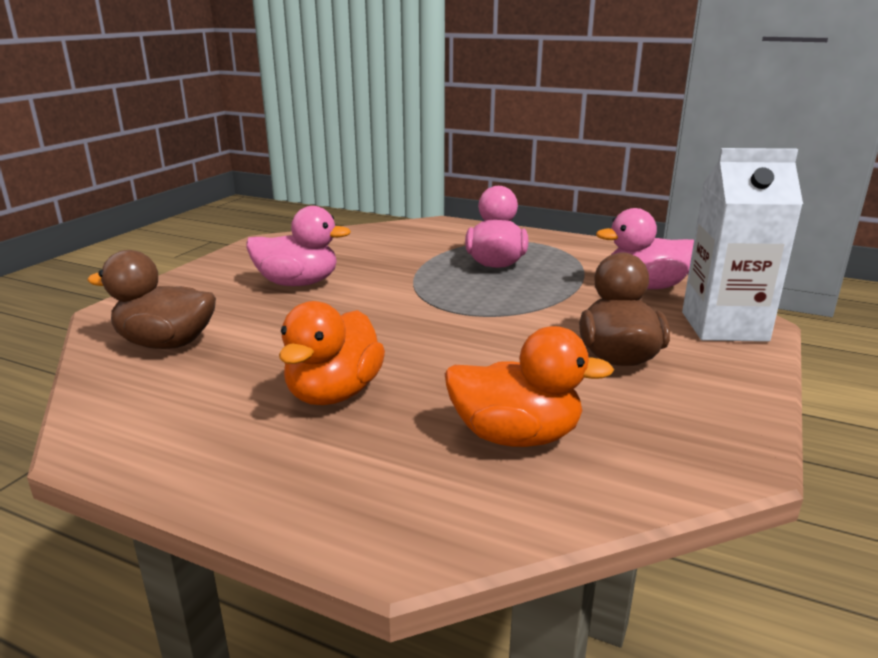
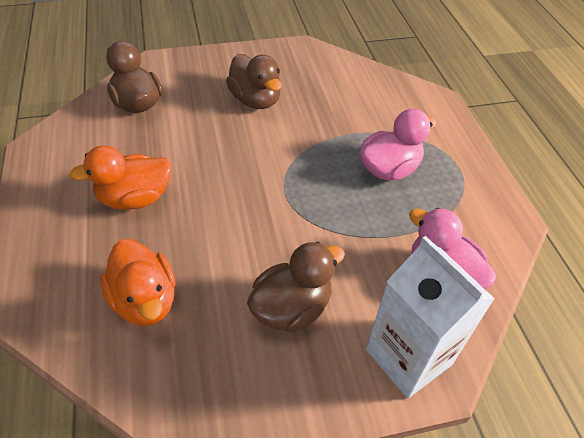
camera: 50 degrees right, 25 degrees up
(298, 283) = (255, 100): pink duck -> brown duck

